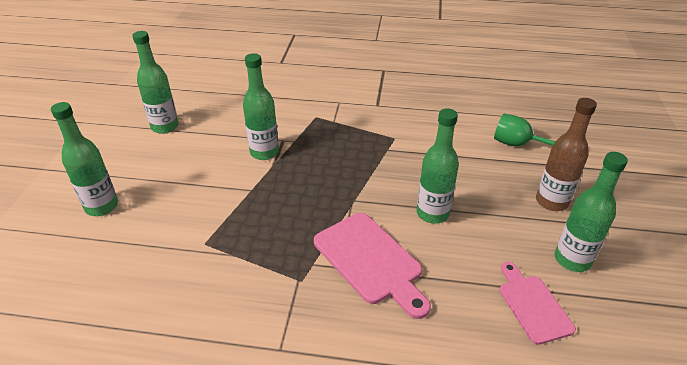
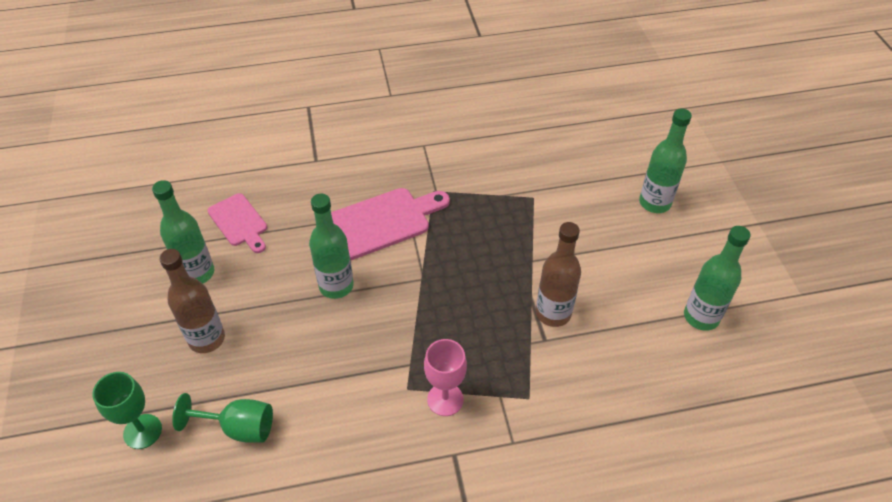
camera: 160 degrees right, 10 degrees up
(264, 152) = (553, 313): green bottle -> brown bottle
(371, 127) = (445, 399): none -> pink goblet
(371, 261) = (382, 222): pink cutting board -> pink cutting board turned 120 degrees clockwise
(590, 158) = (142, 431): none -> green goblet

